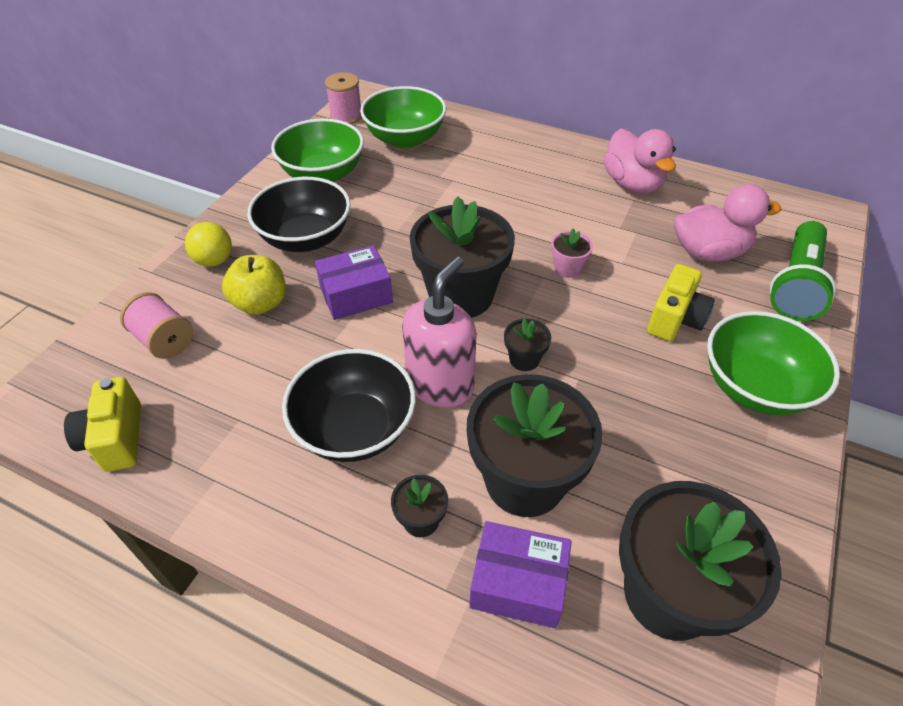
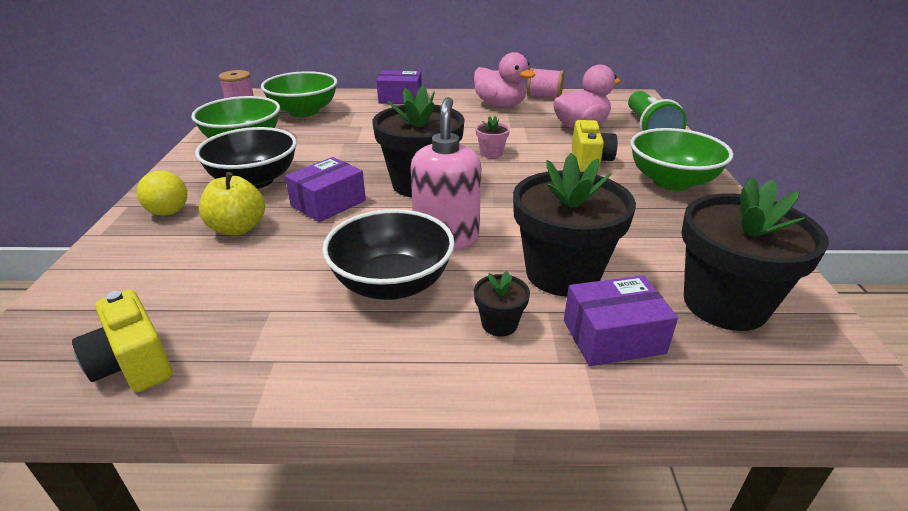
camera: 25 degrees left, 15 degrees down
(164, 340) = (147, 276): pink spool -> pink spool (544, 97)
(521, 141) = (400, 98): none -> purple box
(524, 359) = (501, 206): black flower pot -> none

